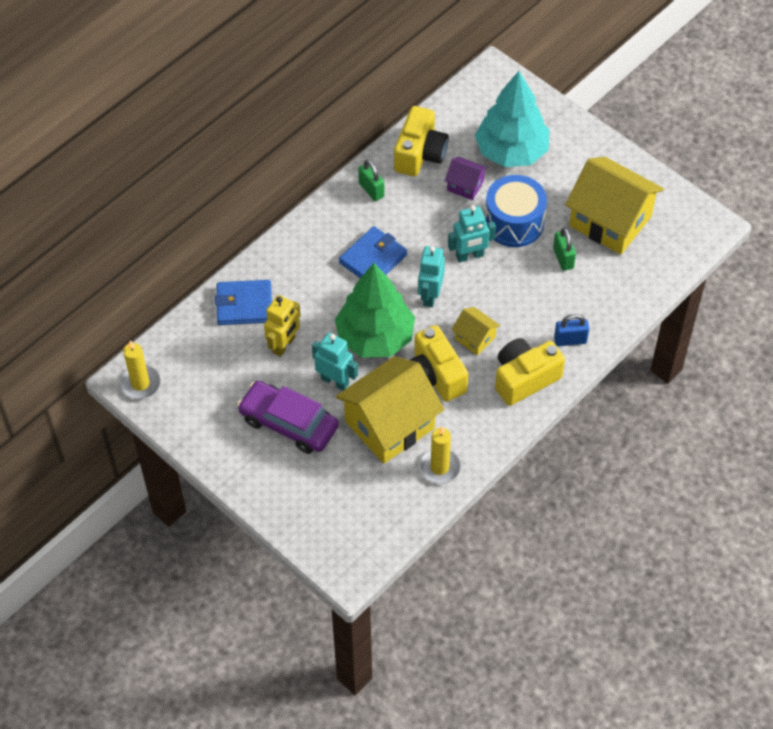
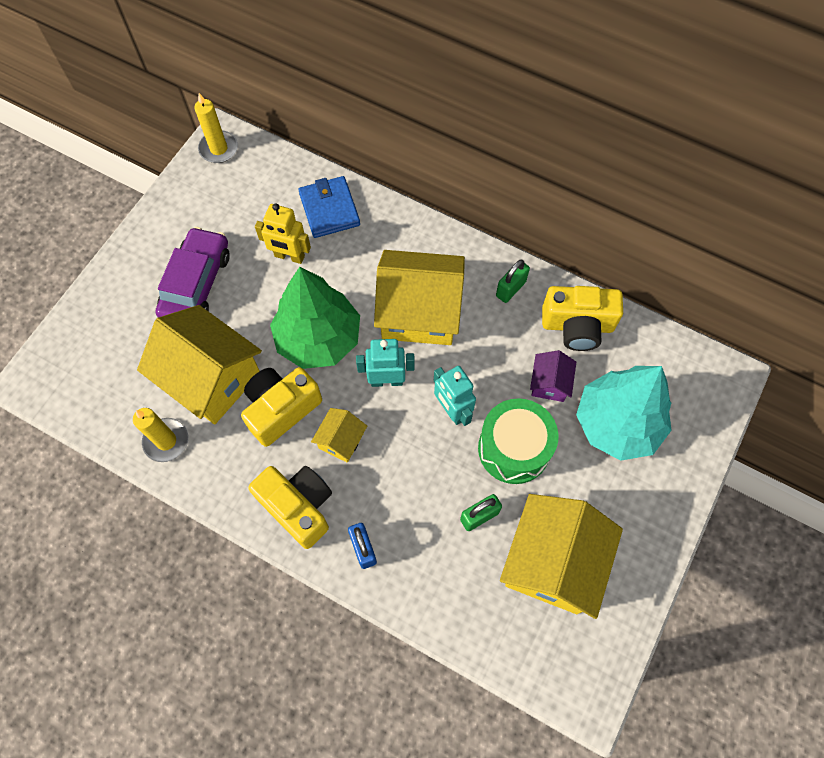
camera: 75 degrees right, 10 degrees up
(335, 381) = (255, 313): turquoise robot -> none
(373, 259) = (419, 312): blue wallet -> yellow house
(514, 223) = (514, 448): blue drum -> green drum

